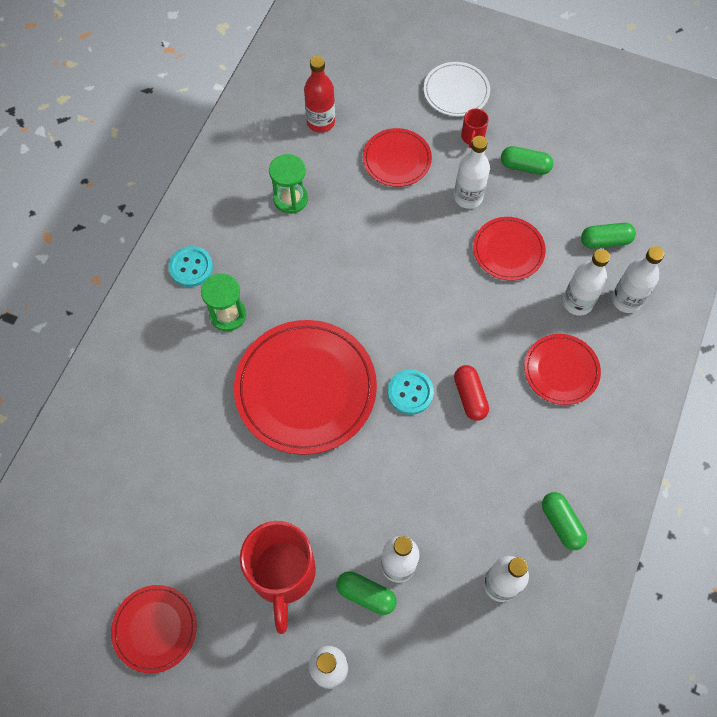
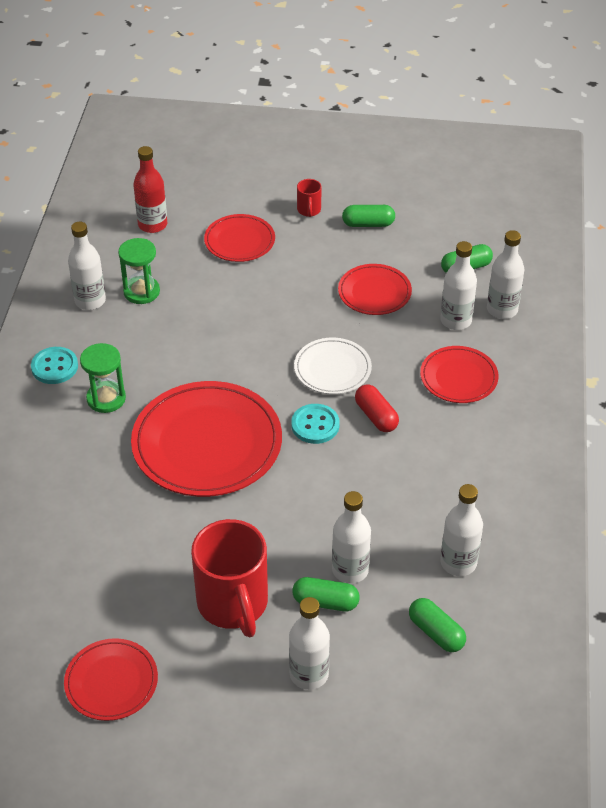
camera: 15 degrees left, 20 degrees down
(456, 91) = (281, 177): white plate -> white plate (332, 369)
(468, 197) = (320, 258): white bottle -> white bottle (90, 301)
(561, 523) = (501, 500): green capsule -> green capsule (436, 632)

